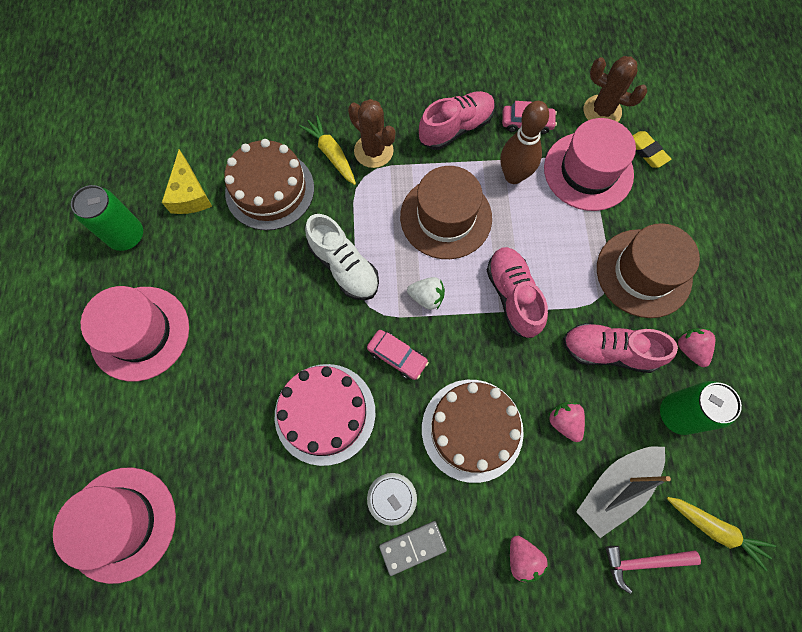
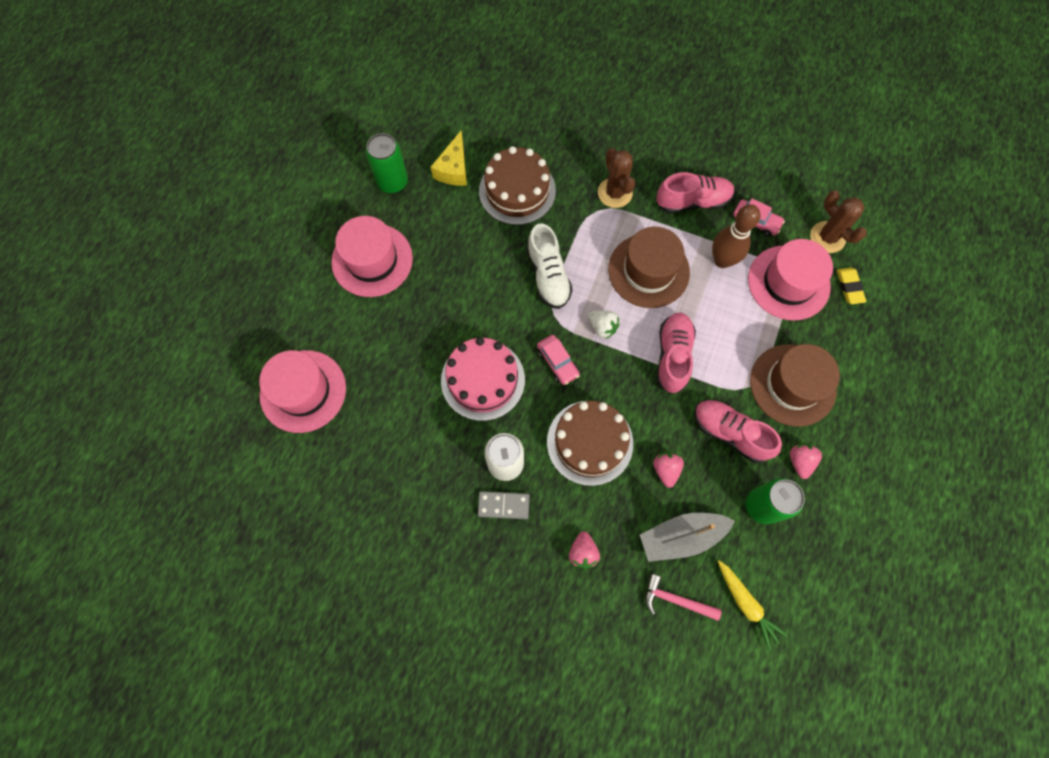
camera: 25 degrees right, 0 degrees up
(331, 154) = (579, 181): yellow carrot -> none

